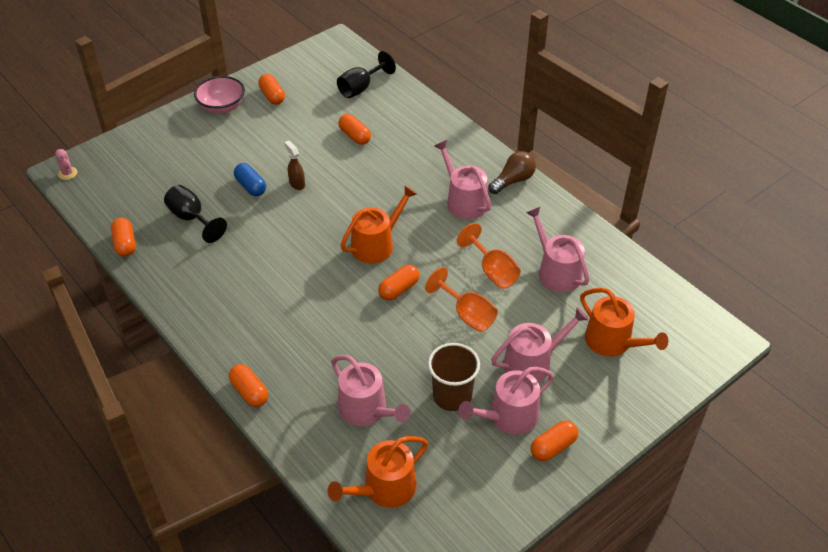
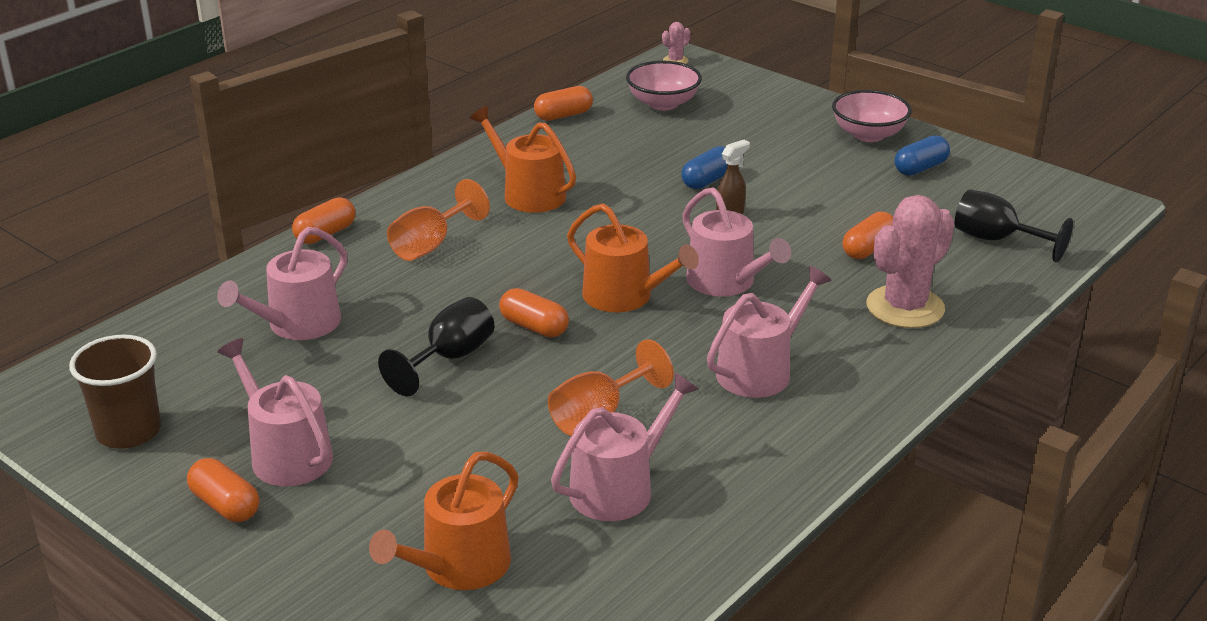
camera: 80 degrees right, 15 degrees down
(132, 190) = (663, 103): none -> pink bowl
(191, 218) = (625, 149): black goblet -> black goblet (450, 358)
(272, 96) = (920, 168): orange capsule -> blue capsule
(384, 489) = (163, 354): orange watering can -> orange watering can (528, 193)
(417, 136) = (905, 307): none -> pink cactus
(452, 396) = (325, 396): brown cup -> brown cup (129, 432)
(467, 314) = (493, 397): orange goblet -> orange goblet (430, 245)
(513, 181) = (840, 421): brown light bulb -> none
(533, 362) = (400, 473): pink watering can -> pink watering can (726, 282)

